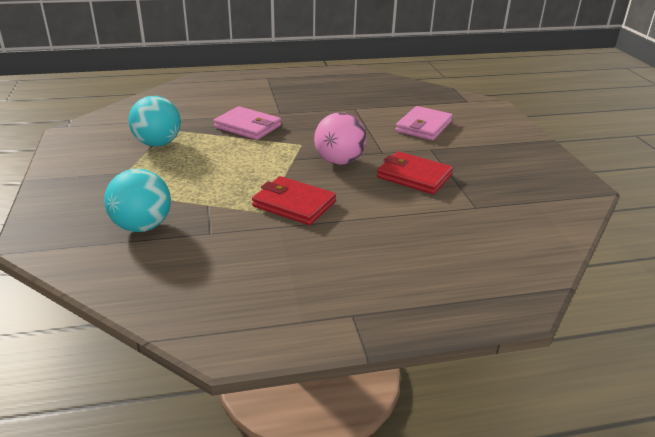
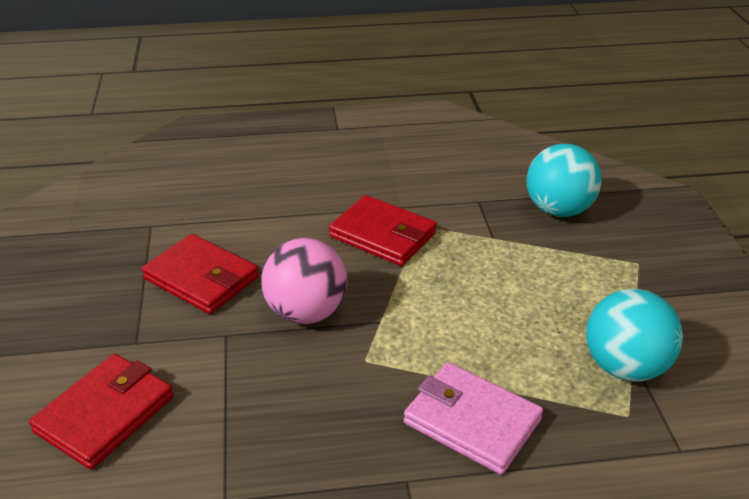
camera: 175 degrees left, 5 degrees up
(423, 126) = (105, 414): pink wallet -> red wallet

